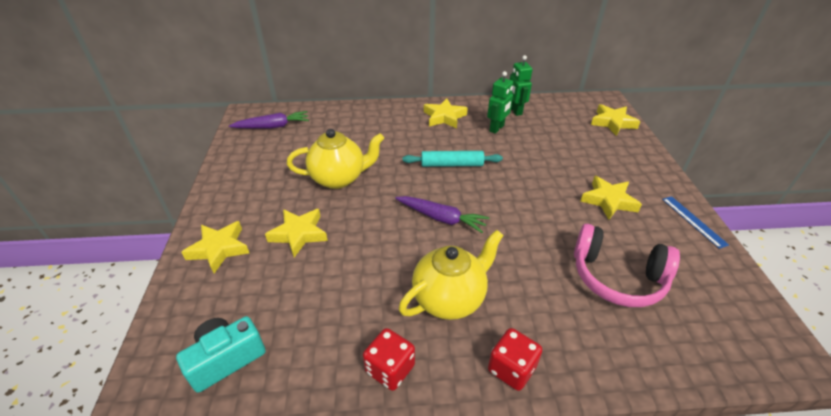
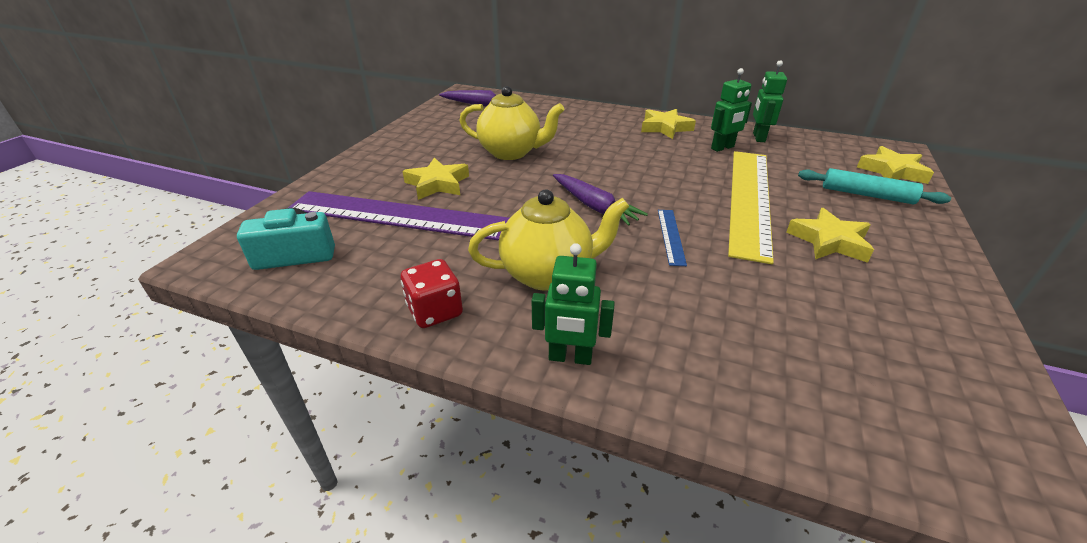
camera: 25 degrees right, 5 degrees down
(219, 249) = (359, 177): yellow star -> none
(289, 281) = (398, 215): none -> purple ruler
(452, 164) = (642, 166): turquoise rolling pin -> turquoise rolling pin (866, 195)
(511, 369) = (570, 357): red dice -> green robot
(542, 176) = (750, 199): none -> yellow ruler
(617, 277) = (785, 317): pink headphones -> none
(693, 221) = (956, 293): blue ruler -> blue ruler (670, 236)

